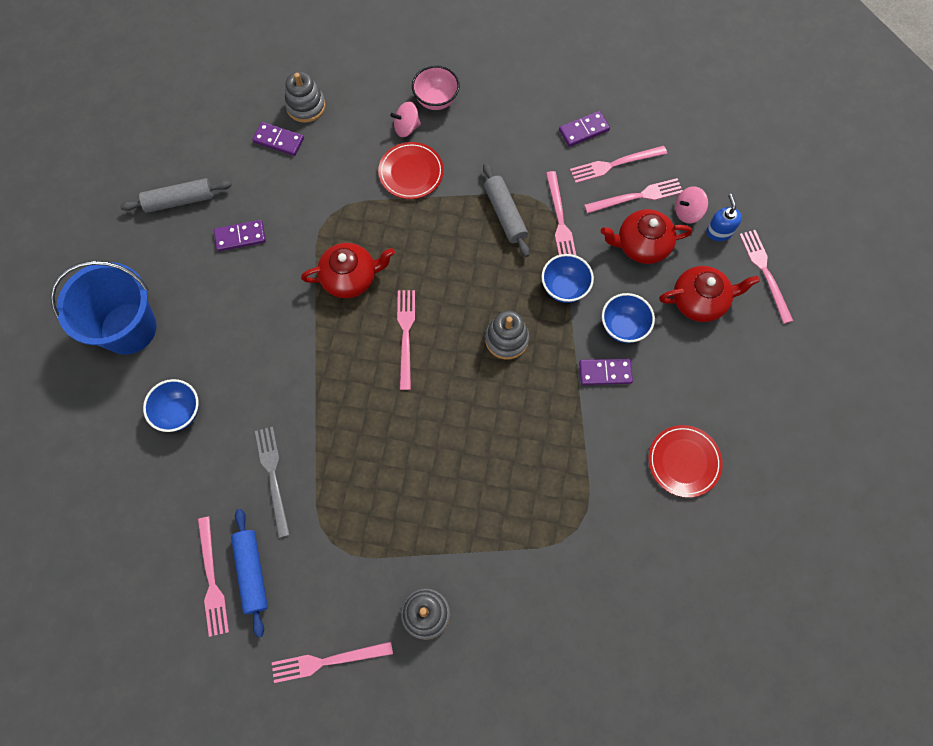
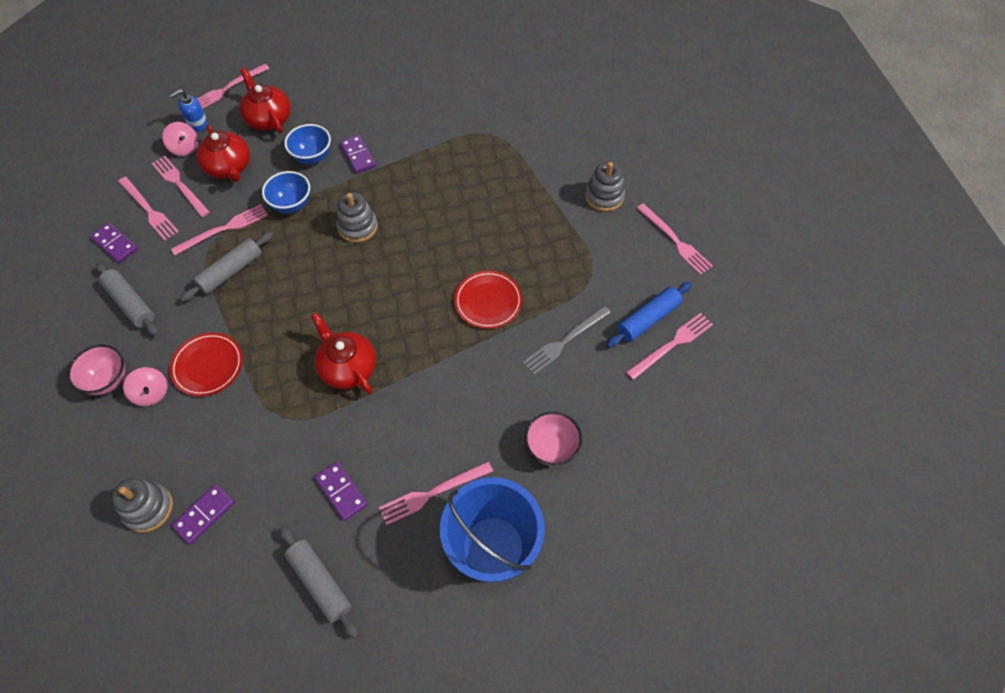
camera: 115 degrees left, 10 degrees down
(179, 412) = (551, 448): blue bowl -> pink bowl
(278, 140) = (204, 514): purple domino -> purple domino turned 45 degrees clockwise
(405, 335) = (386, 299): pink fork -> pink fork (432, 493)
(508, 130) = (130, 303): none -> grey rolling pin
(684, 462) = (408, 93): red plate -> red plate (488, 301)

